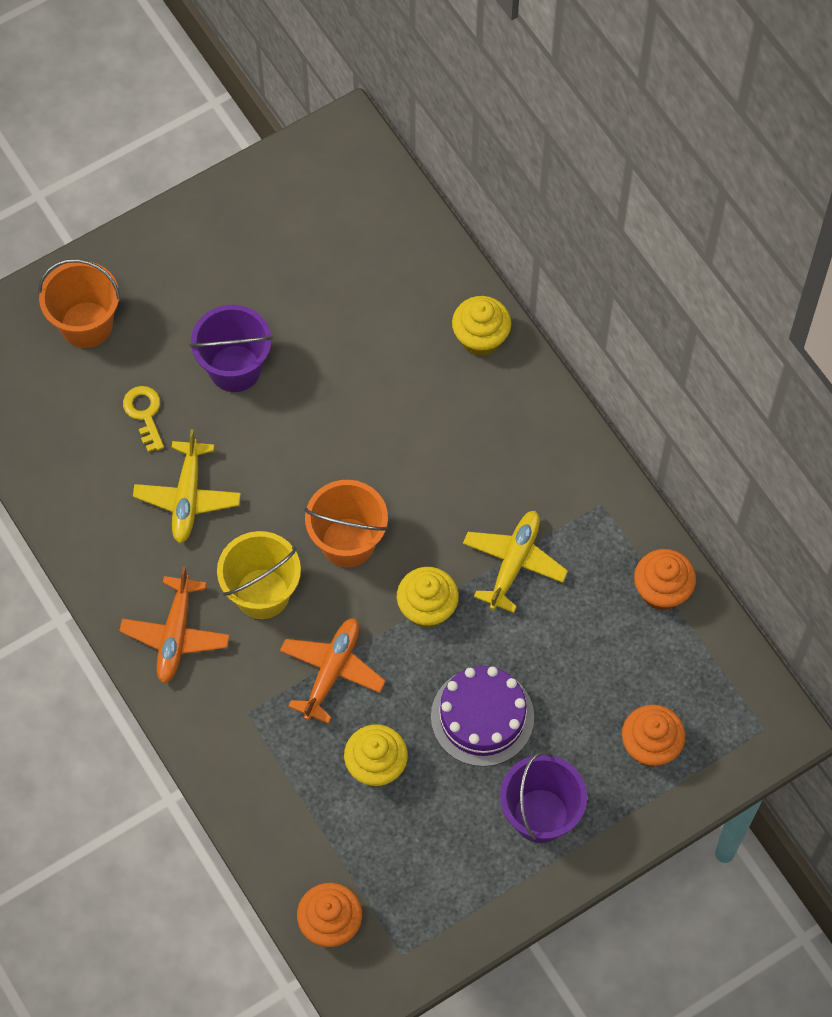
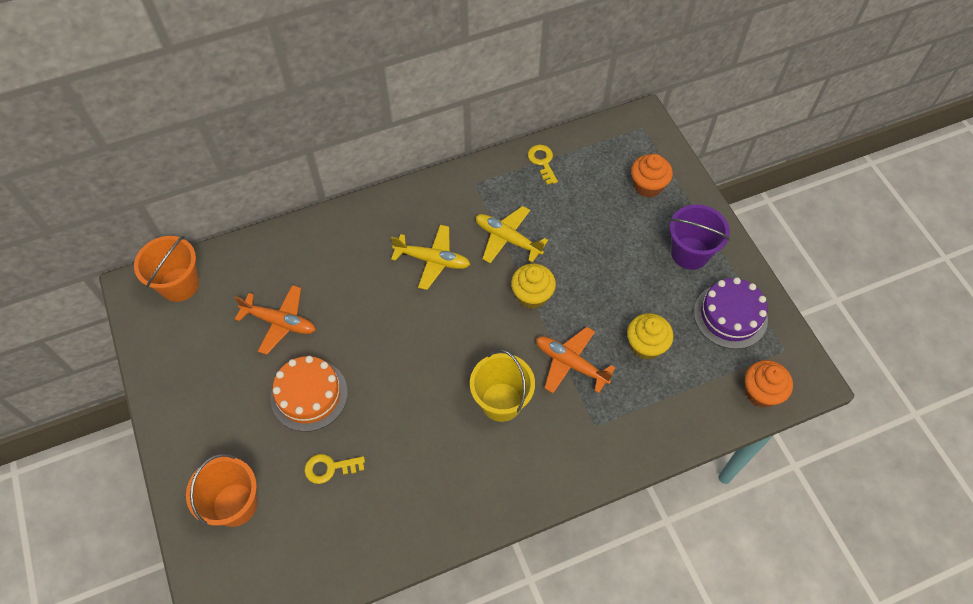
camera: 80 degrees left, 5 degrees down
(175, 635) = (525, 469): orange plane -> orange plane (280, 322)
(187, 498) = (410, 445): yellow plane -> yellow plane (433, 260)
(235, 368) = (309, 395): purple bucket -> orange cake
(348, 542) = (471, 338): orange bucket -> orange bucket (179, 284)
(480, 338) = (333, 231): yellow cupcake -> none
(482, 717) = (617, 275): purple cake -> purple cake (730, 316)
(662, 591) = (542, 162): orange cupcake -> yellow key

